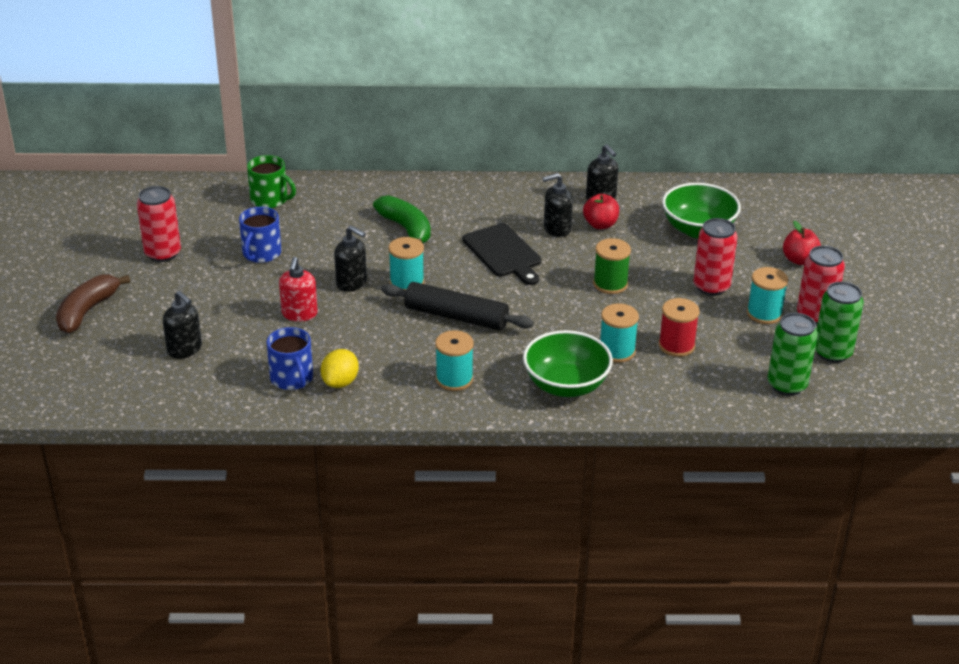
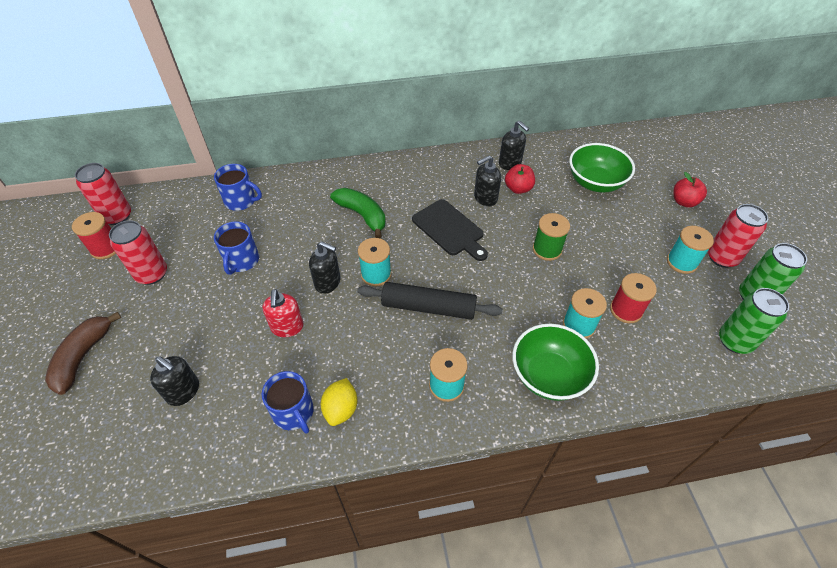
camera: 10 degrees left, 15 degrees up
(115, 225) = (106, 248): none -> red spool
(270, 200) = (241, 201): green mug -> blue mug
(711, 286) = (628, 240): red can -> red can (117, 216)

